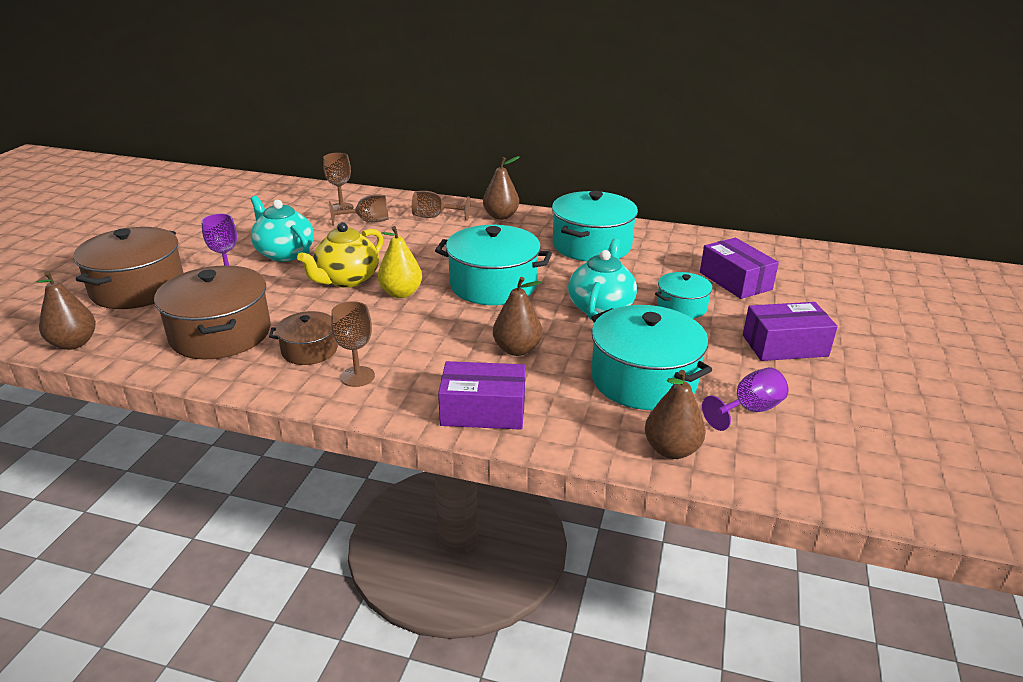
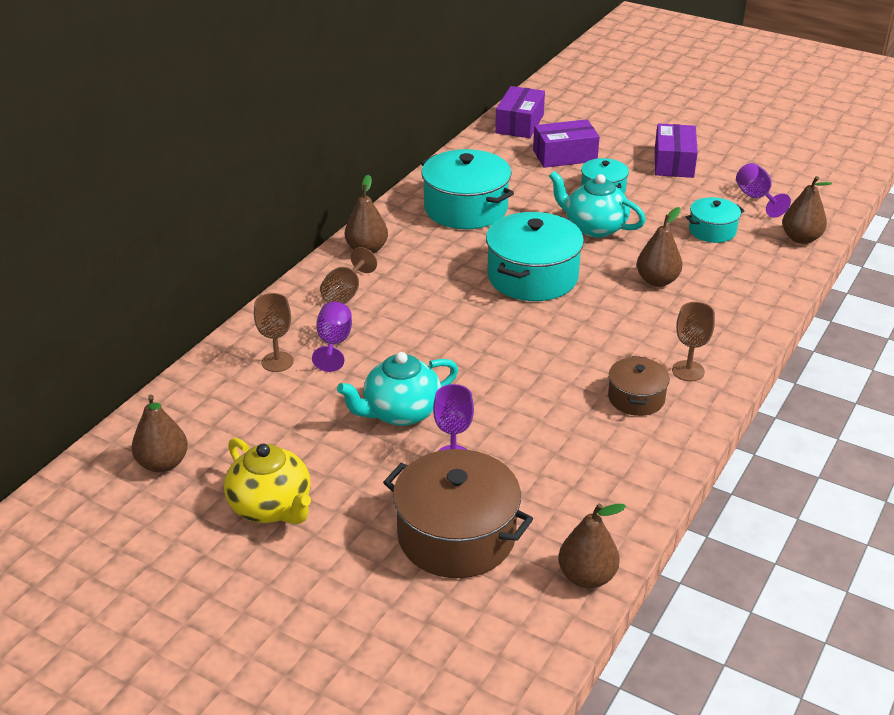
camera: 75 degrees left, 5 degrees up
(220, 334) = (590, 459): brown pot -> none
(231, 193) = (163, 463): none -> brown pear
(347, 279) = (489, 367): yellow teapot -> yellow teapot (271, 507)
(367, 221) = (334, 344): brown goblet -> purple goblet
(401, 293) = (532, 334): yellow pear -> none
(483, 410) = (747, 310): purple box -> purple box (519, 124)
(643, 379) = (712, 231): turquoise pot -> turquoise pot, size x0.55

